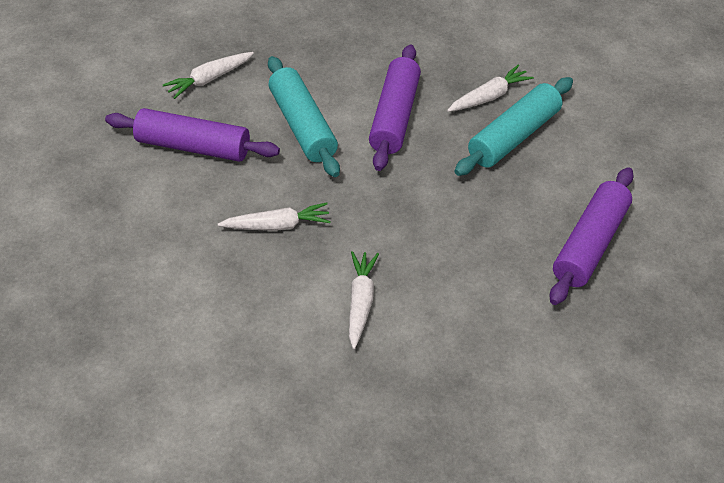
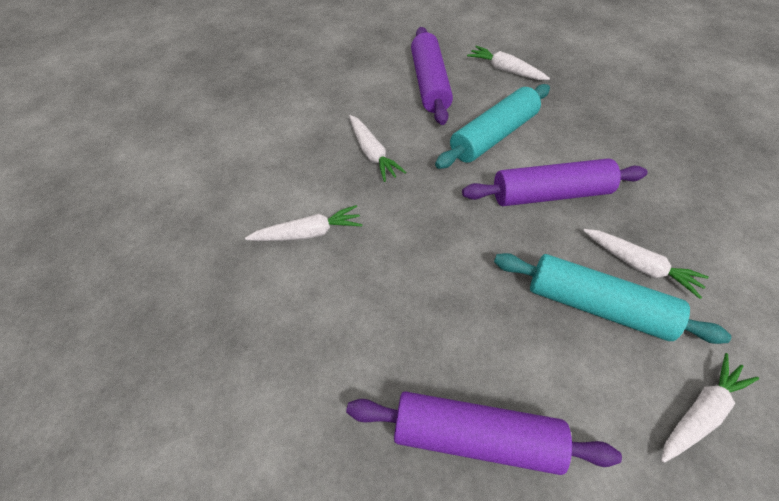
camera: 70 degrees right, 5 degrees up
(608, 123) = (699, 412): none -> white carrot

